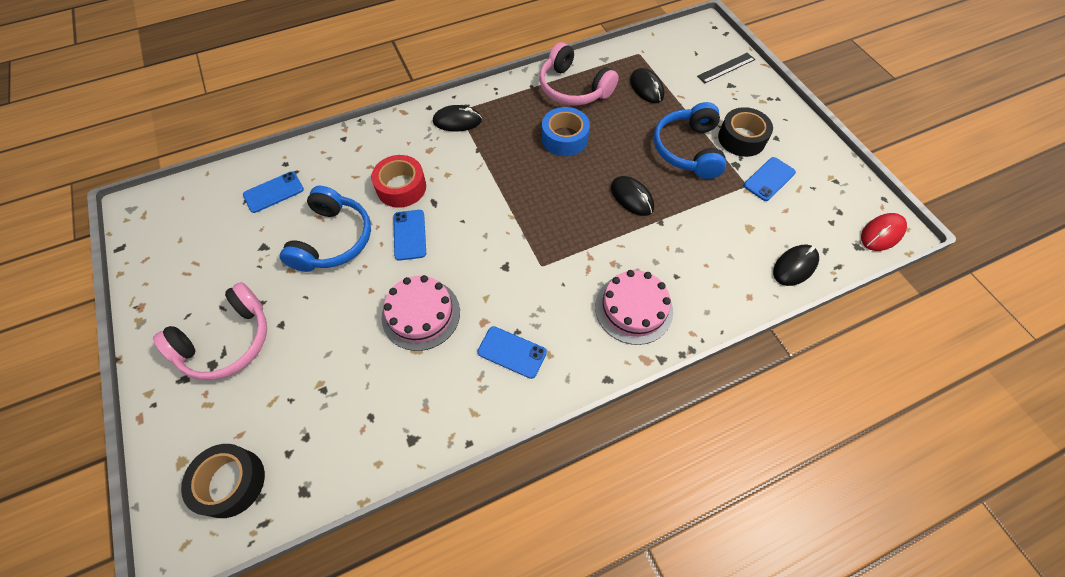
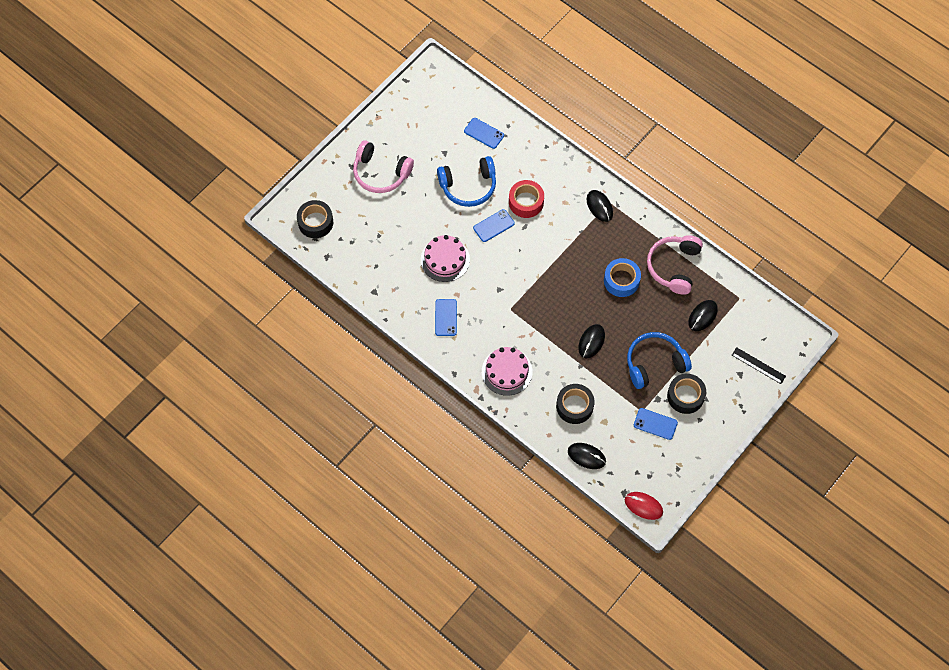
camera: 65 degrees right, 5 degrees up
(716, 251) = (574, 406): none -> black tape

